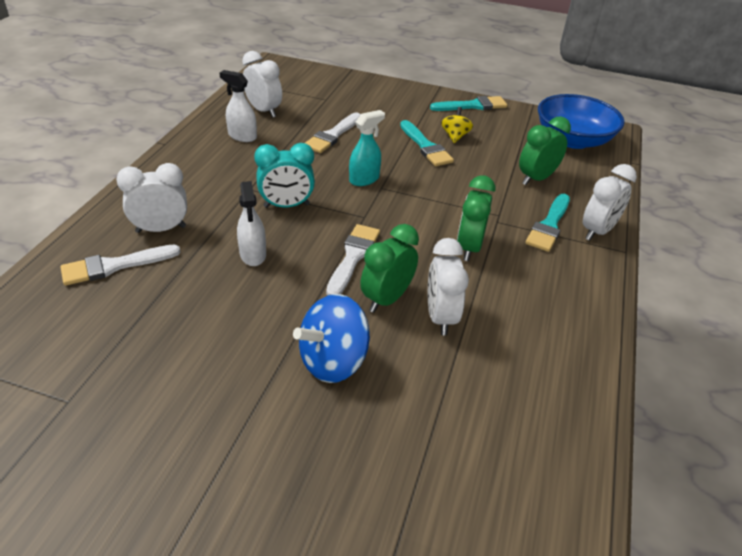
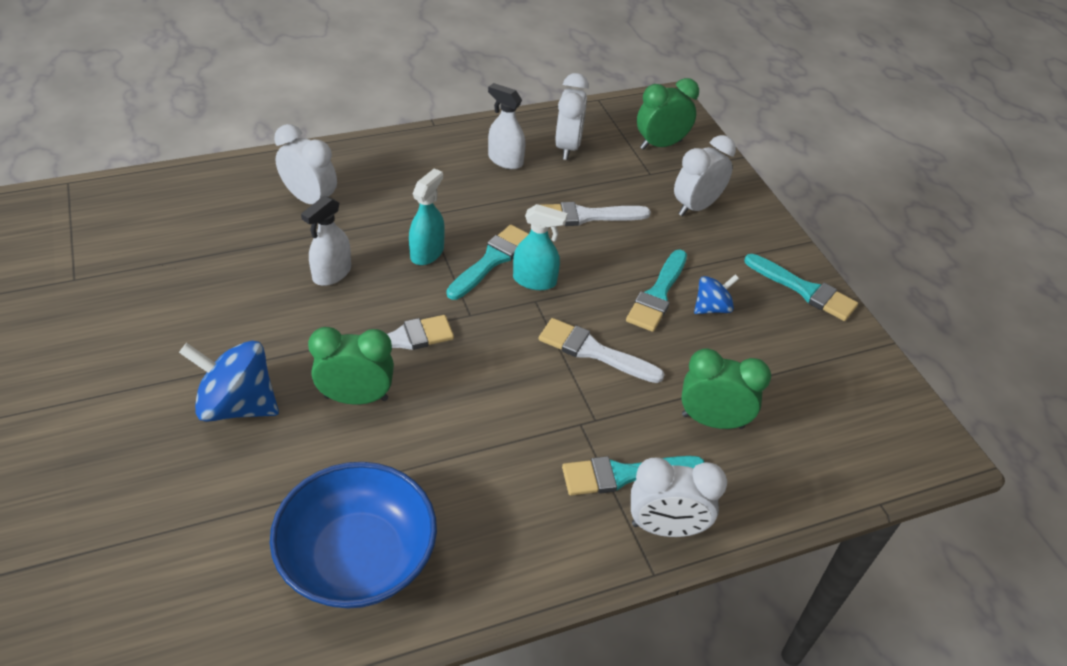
camera: 50 degrees right, 5 degrees up
(114, 266) = (238, 205): white brush -> white brush (593, 351)
(242, 136) = (505, 160): white spray bottle -> white spray bottle turned 45 degrees counterclockwise
(286, 206) = (427, 253): turquoise clock -> turquoise spray bottle
(326, 185) = (492, 260): none -> turquoise brush
(440, 317) = (366, 452): white clock -> white clock (696, 207)
(455, 136) = (711, 308): yellow spinning top -> blue spinning top
(469, 248) = (504, 421): green clock -> green clock (660, 145)
(573, 140) = (854, 419): blue bowl -> blue bowl (358, 558)

